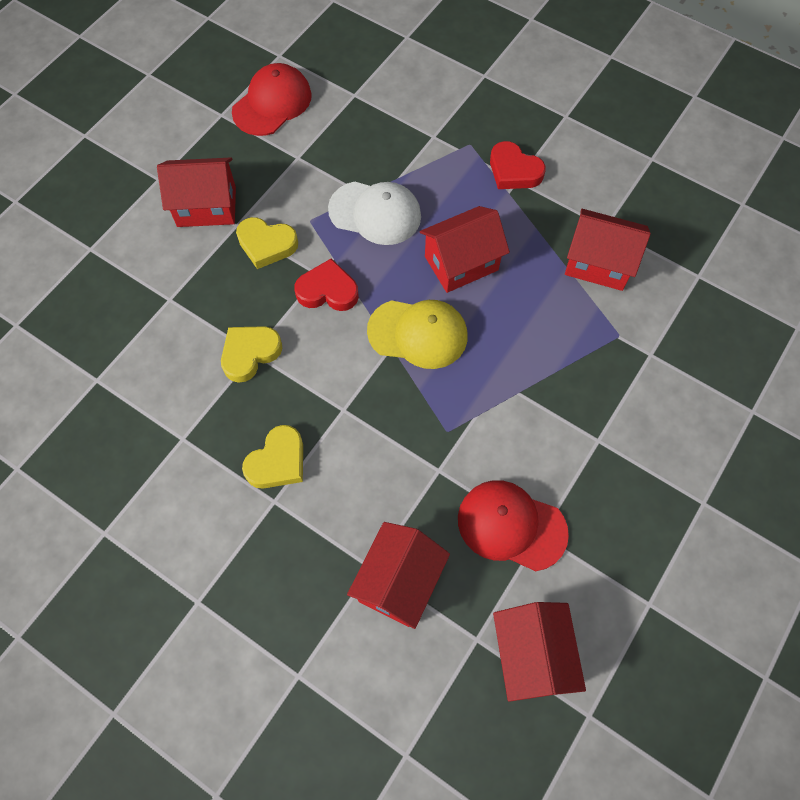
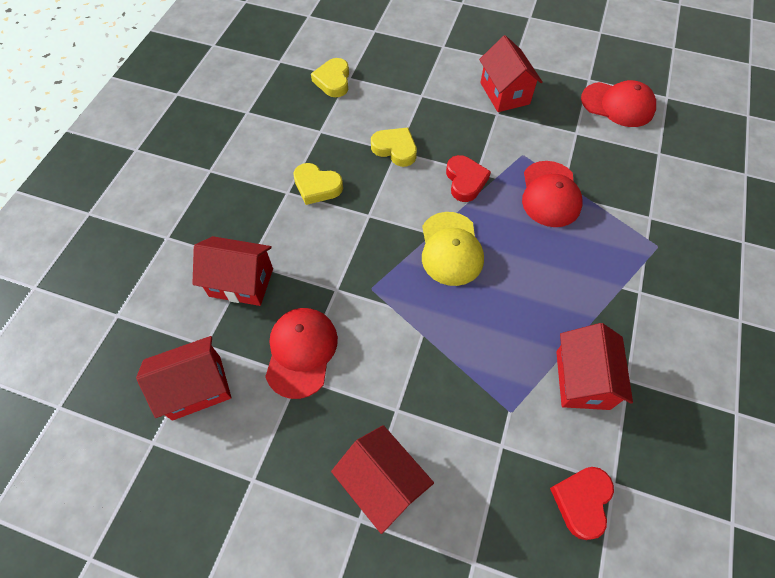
camera: 75 degrees right, 5 degrees down
(266, 245) = (489, 135): yellow heart -> yellow heart (333, 81)
(375, 213) = (550, 194): white cap -> red cap
(461, 263) = (530, 265): red house -> red house (382, 483)
(514, 171) = (649, 287): red heart -> red heart (581, 501)

